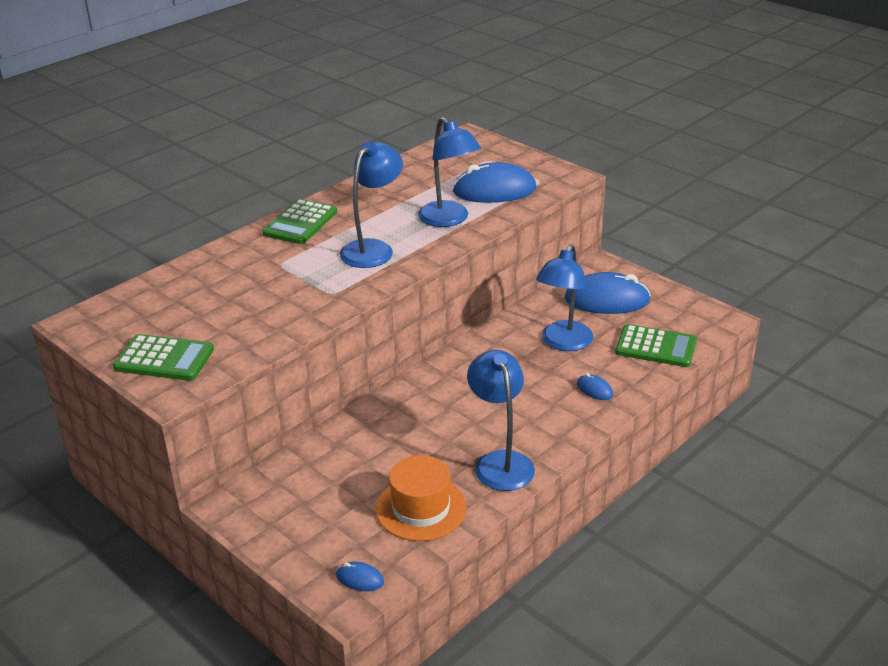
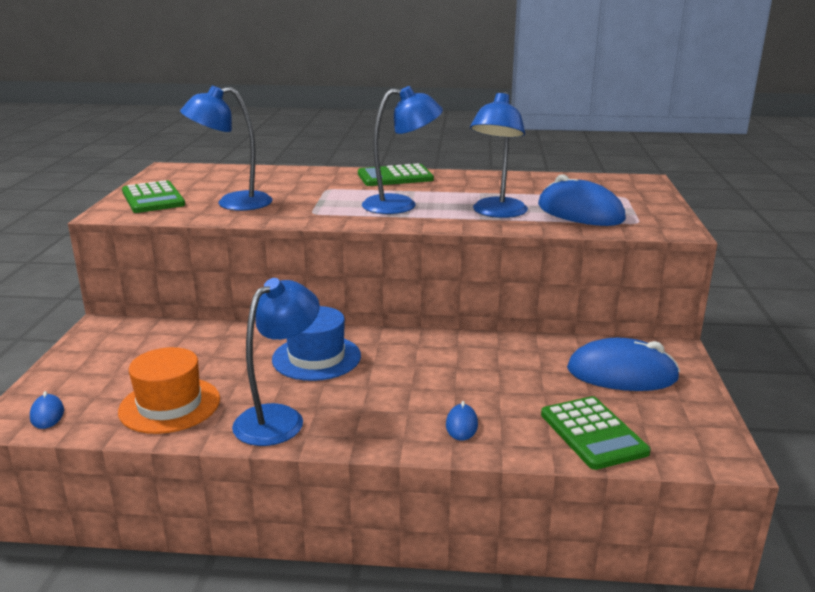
camera: 50 degrees right, 10 degrees down
(434, 411) = (316, 358): none -> blue hat
(563, 343) = (511, 378): blue lamp -> blue lamp (233, 203)
(607, 300) = (622, 374): blue mouse -> blue mouse turned 45 degrees counterclockwise

